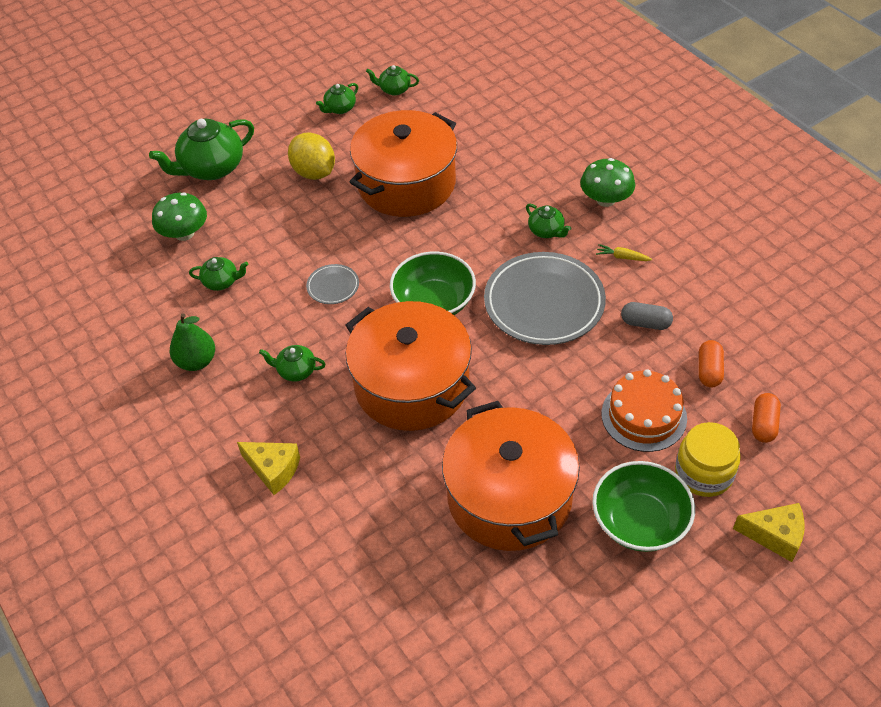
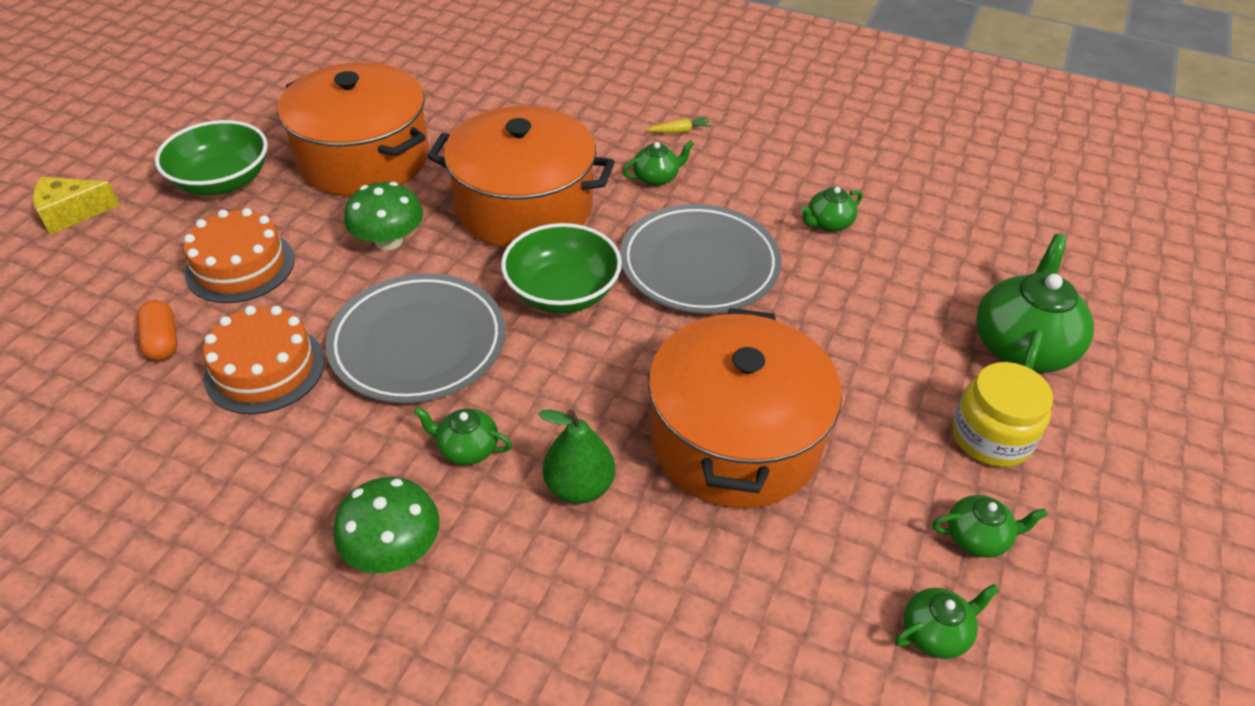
camera: 145 degrees right, 5 degrees down
(184, 233) = (937, 255): green mushroom -> green mushroom (389, 241)
(196, 361) = (762, 152): green pear -> green pear (579, 487)
(273, 469) = (601, 108): yellow cheese -> none
(314, 172) = (883, 399): yellow lemon -> none
(333, 286) = (699, 265): grey plate -> grey plate, size x2.23
(340, 108) = (977, 537): green teapot -> green teapot turned 75 degrees clockwise
(622, 257) = (328, 453): yellow carrot -> yellow carrot (679, 131)
(645, 323) = (265, 369): grey capsule -> orange cake
(703, 473) = (157, 238): yellow jar -> yellow jar (991, 437)
(763, 424) = (84, 306): orange capsule -> none

